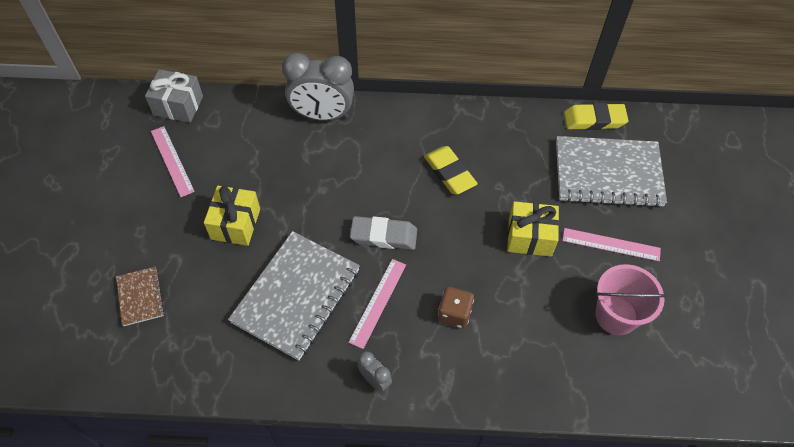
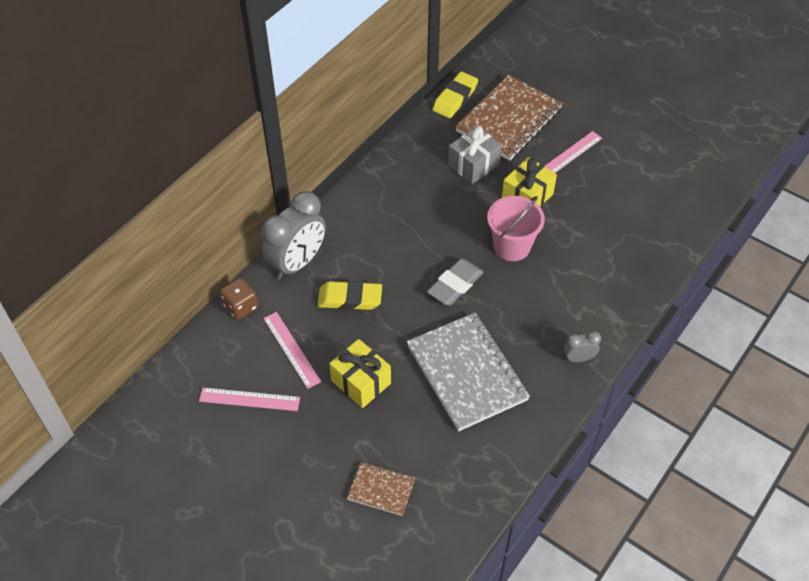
camera: 55 degrees left, 5 degrees down
(178, 105) = (187, 365): grey gift -> grey gift (473, 165)
(378, 302) = (513, 321): pink ruler -> pink ruler (291, 349)
(449, 173) = (430, 211): yellow eraser -> yellow eraser (350, 299)
(454, 314) = (558, 278): brown dice -> brown dice (241, 307)
(608, 174) = (509, 120): grey notebook -> brown notebook
(616, 315) = (626, 187): pink bucket -> pink bucket (512, 246)

